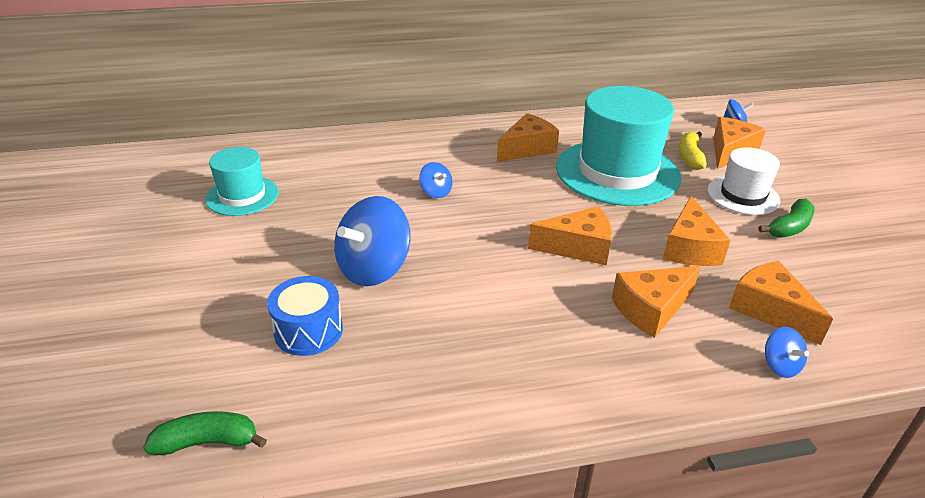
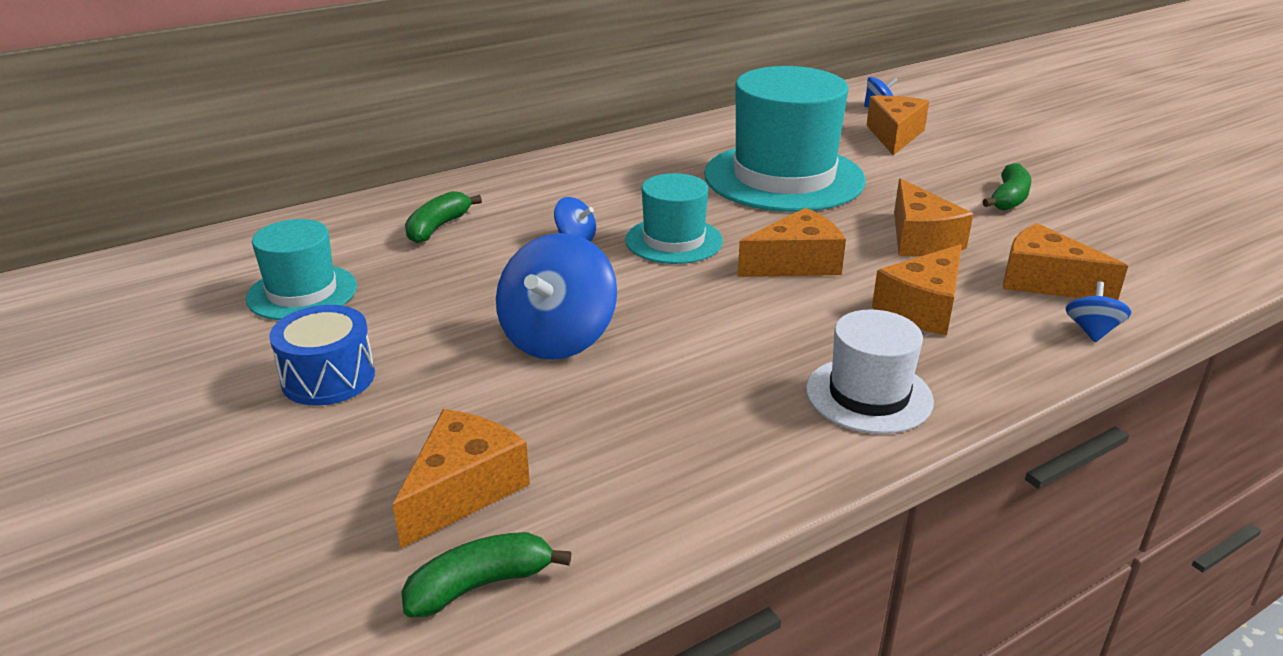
camera: 20 degrees left, 5 degrees down
(308, 331) = (523, 426): blue drum -> blue drum (328, 378)
(353, 164) = (438, 227): none -> green banana
(501, 208) = (673, 240): none -> turquoise hat
(527, 148) = (657, 171): orange cheese -> orange cheese (463, 490)
(690, 157) = (854, 148): yellow banana -> none
(743, 195) = (939, 176): white hat -> white hat (869, 395)
(780, 365) = (1092, 331): blue spinning top -> blue spinning top turned 120 degrees counterclockwise

